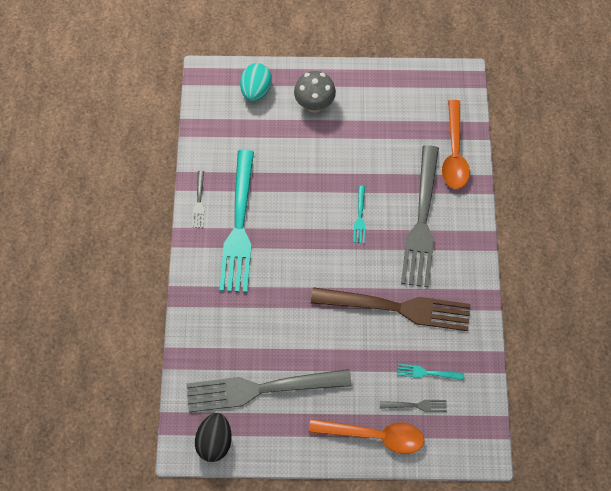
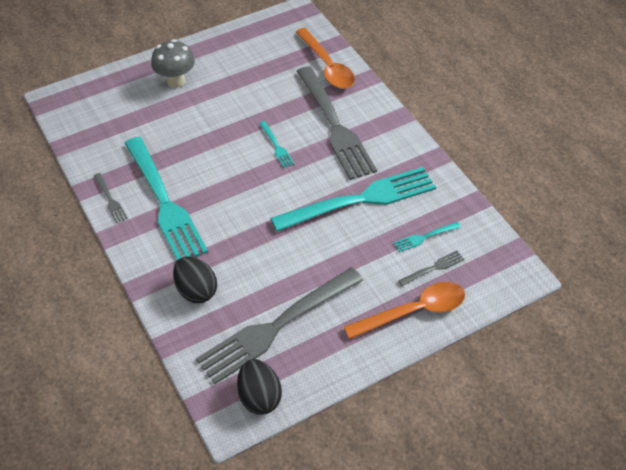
camera: 30 degrees left, 15 degrees down
(219, 323) = (196, 290): none -> black egg
(256, 90) = (112, 92): turquoise egg -> none
(397, 308) = (360, 200): brown fork -> turquoise fork

